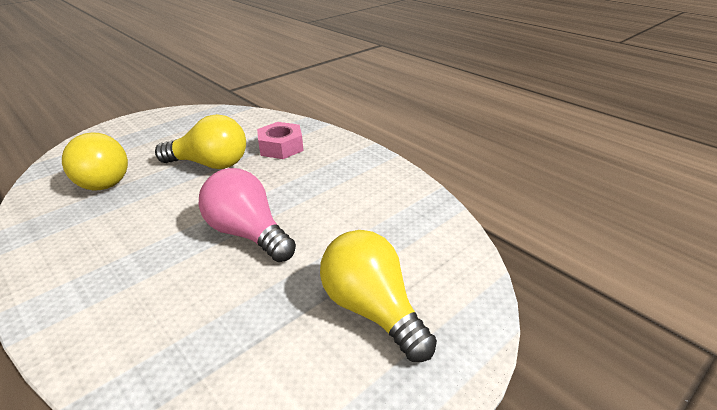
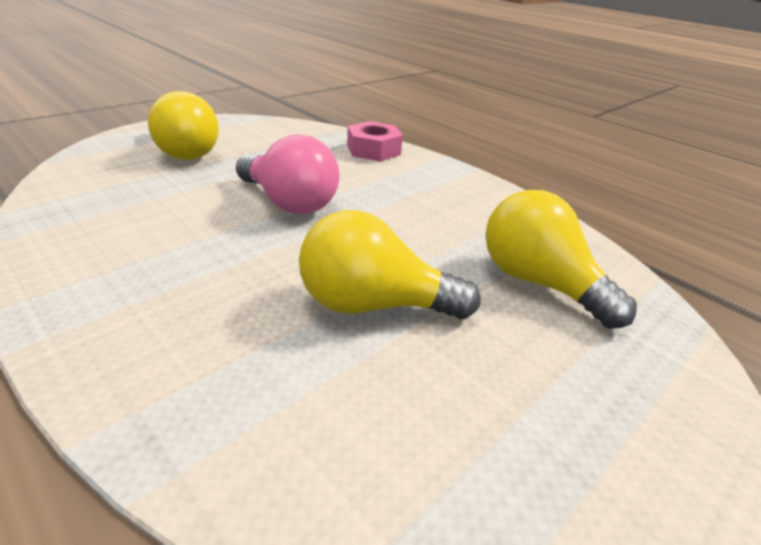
camera: 175 degrees right, 0 degrees up
(281, 147) = (234, 345): pink nut -> pink nut (373, 150)

